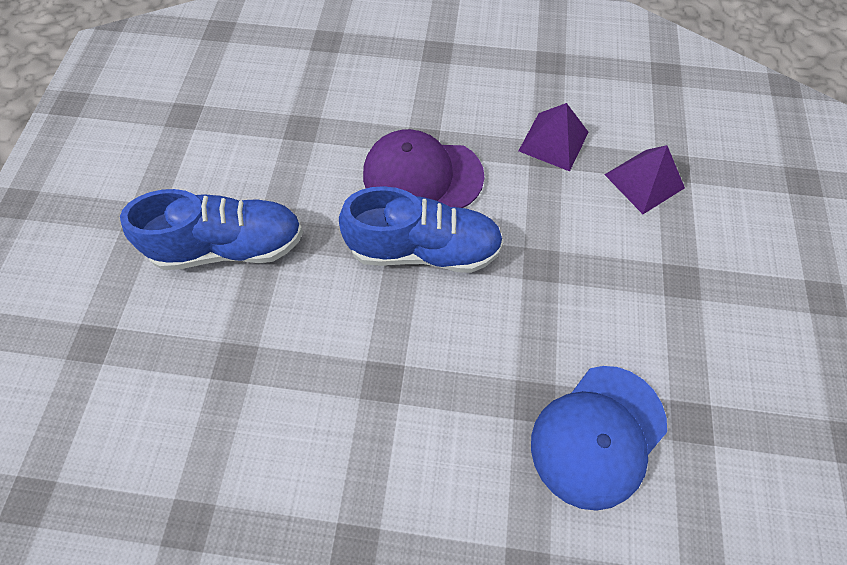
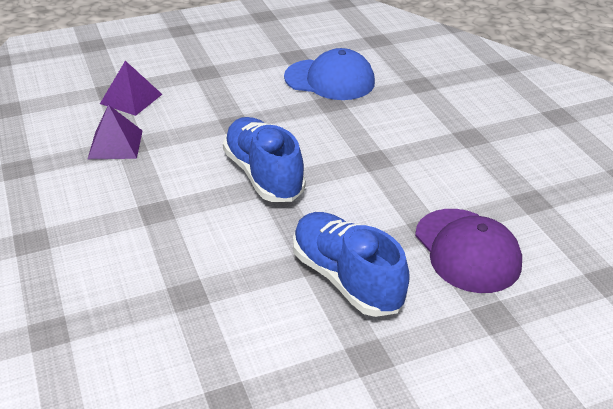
camera: 120 degrees left, 25 degrees down
(422, 175) = (195, 198): purple cap -> purple cap (467, 250)

